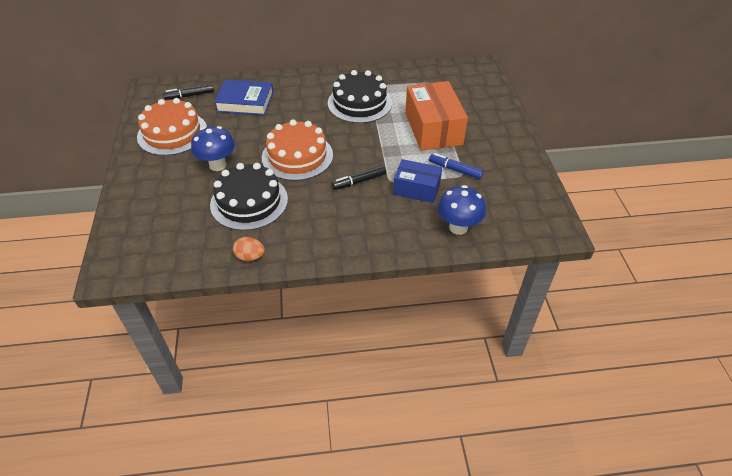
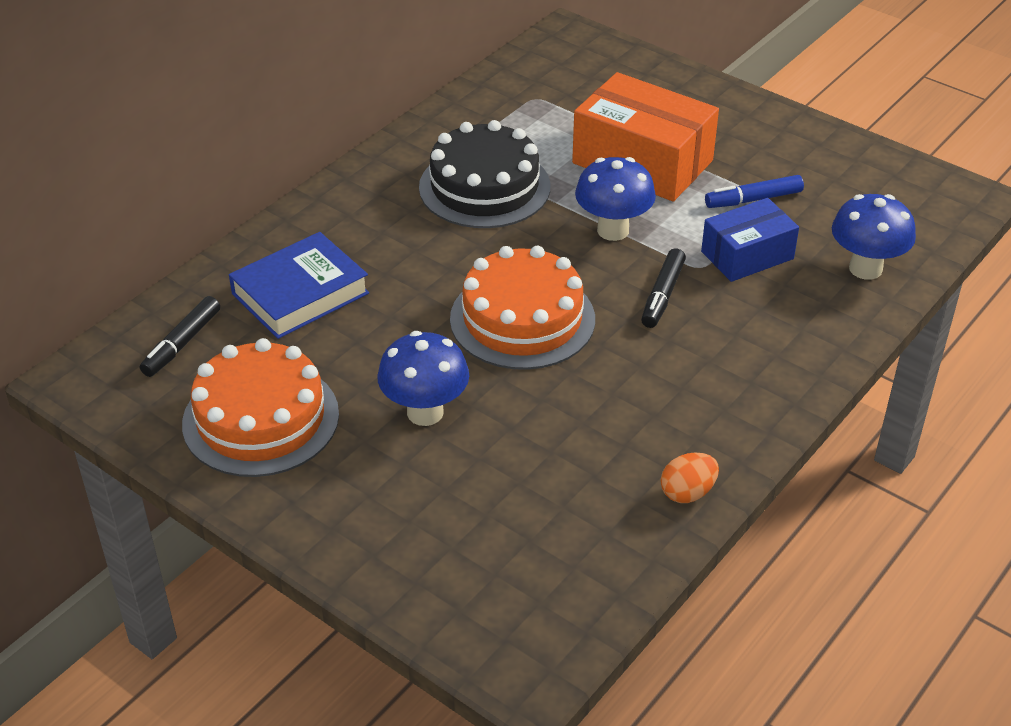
camera: 45 degrees left, 5 degrees down
(249, 202) = (562, 427): black cake -> none
(380, 146) = (613, 230): none -> blue mushroom

